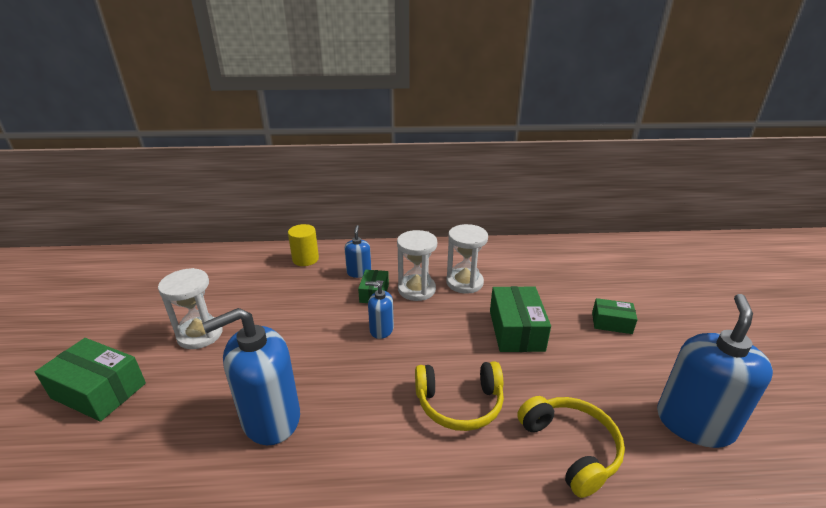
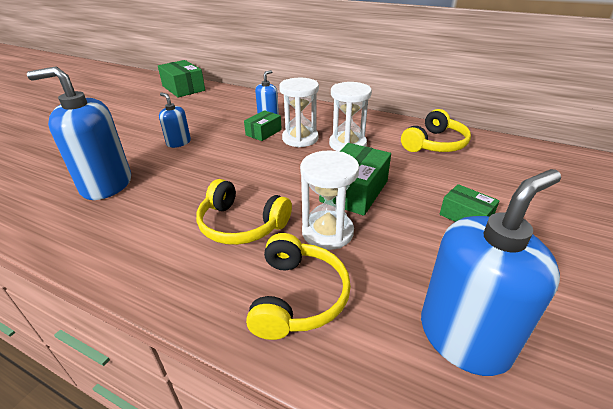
camera: 30 degrees right, 5 degrees up
(99, 391) = (41, 138): green box -> green box (183, 88)
(200, 334) = (124, 125): white hourglass -> white hourglass (327, 232)
(305, 259) = (239, 99): yellow cylinder -> none
(381, 329) = (241, 157): blue soap dispenser -> blue soap dispenser (178, 142)
(531, 260) = (435, 144): none -> yellow headphones

